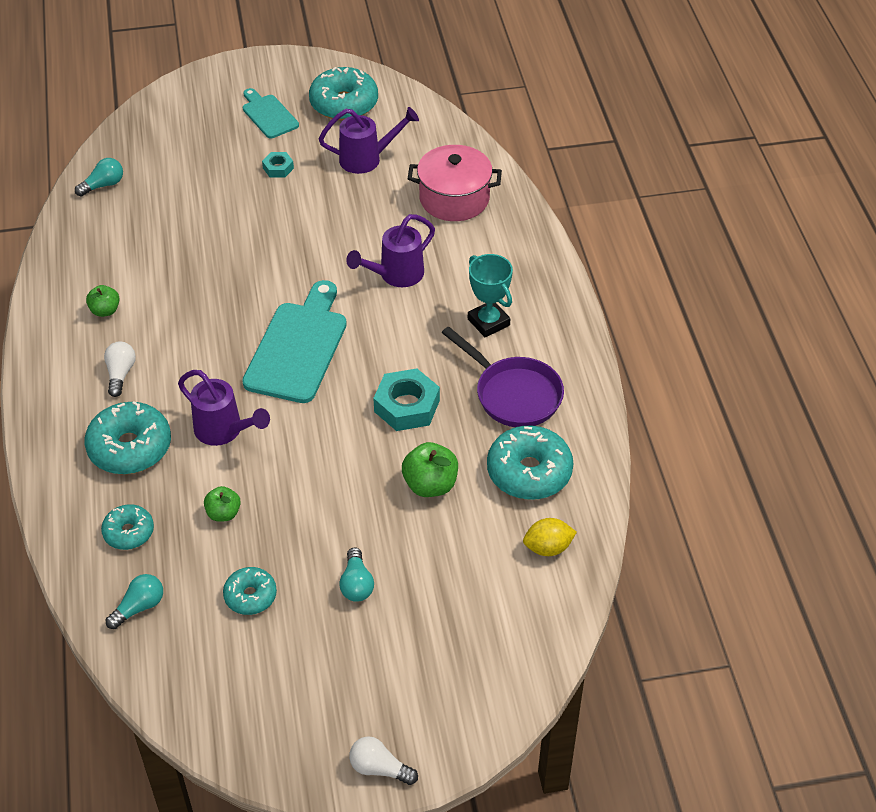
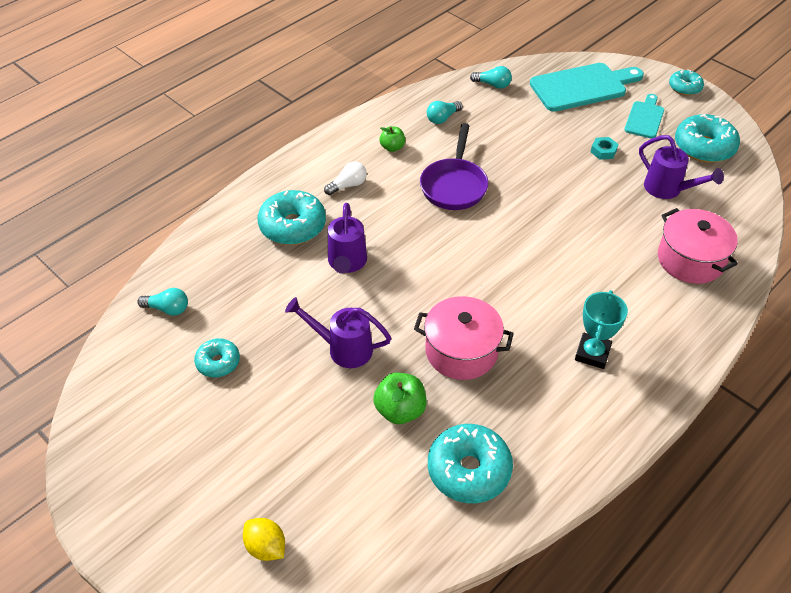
camera: 55 degrees right, 0 degrees up
(129, 532) = (224, 267): turquoise donut -> turquoise donut (684, 87)
(223, 513) = (277, 305): green apple -> none
(298, 347) = (455, 257): turquoise cutting board -> turquoise cutting board (582, 87)
(356, 584) = (272, 419): turquoise light bulb -> turquoise light bulb (442, 118)
(379, 768) = (116, 533): white light bulb -> none
(396, 275) = (578, 271): purple watering can -> purple watering can (343, 349)
(407, 406) = (461, 351): turquoise nut -> pink pot
(513, 394) = (537, 412): purple pan -> purple pan (454, 185)
(548, 548) = (404, 529): yellow lemon -> yellow lemon (266, 547)

